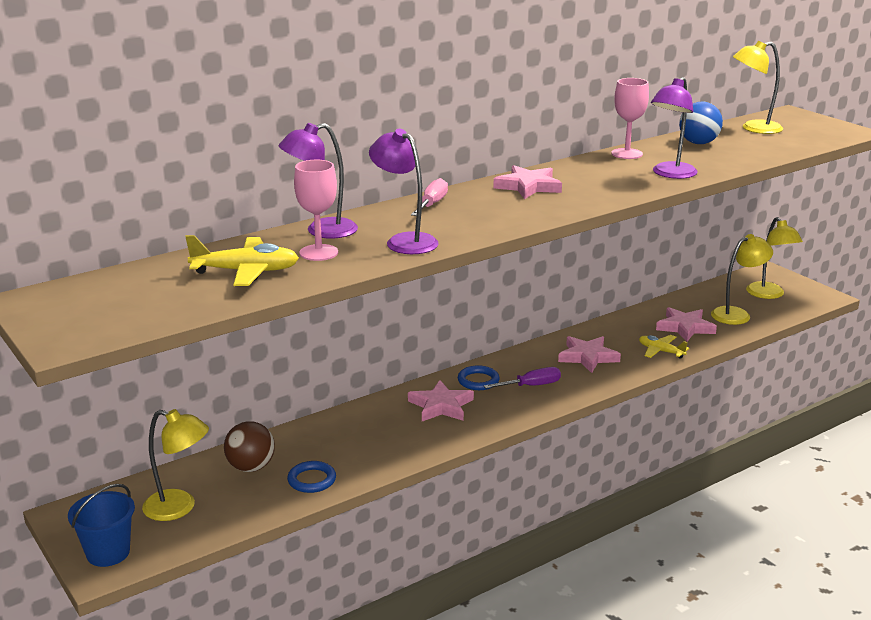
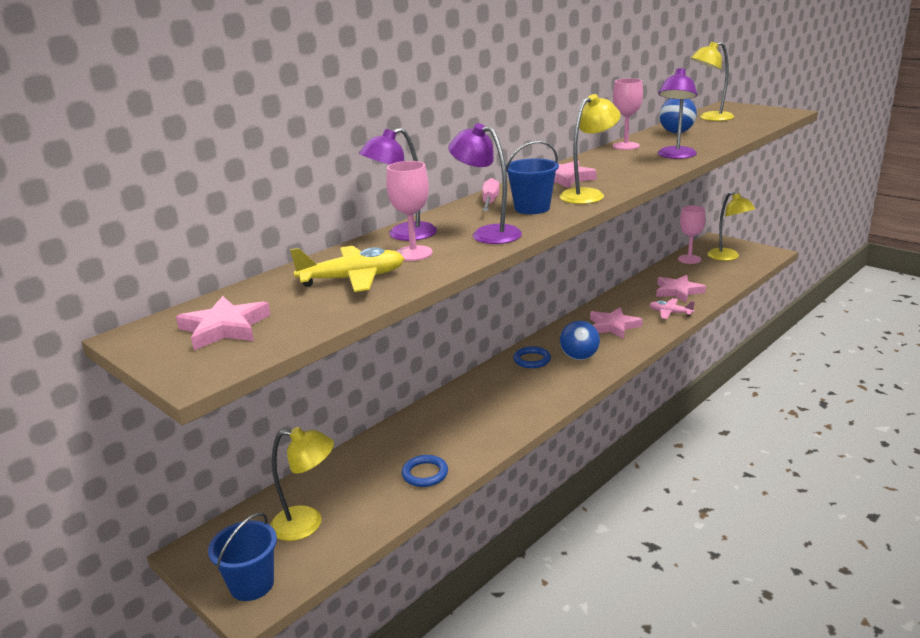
camera: 10 degrees left, 0 degrees up
(251, 467) = (362, 471): brown ball -> none
(441, 406) = (510, 386): pink star -> pink star (224, 328)
(469, 218) = (532, 208): none -> blue bucket
(531, 386) = (579, 357): purple screwdriver -> blue ball
(661, 351) = (670, 313): yellow plane -> pink plane
(721, 291) = (689, 259): none -> pink goblet
(737, 314) = (712, 275): yellow lamp -> yellow lamp (588, 195)

